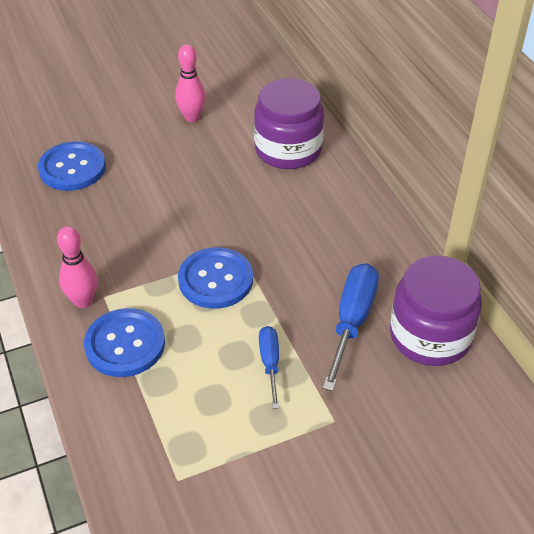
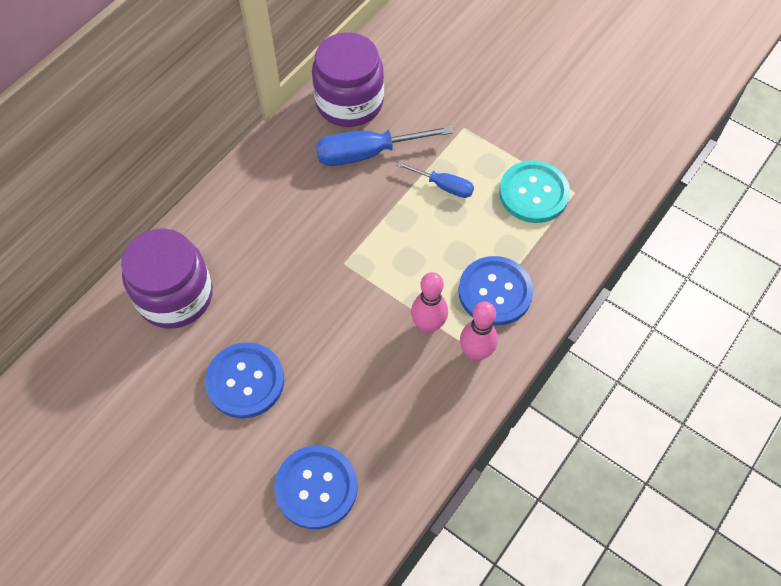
camera: 120 degrees left, 15 degrees up
(192, 117) = (165, 418): pink bowling pin -> pink bowling pin (428, 325)
(204, 438) = (533, 193): none -> turquoise button
(215, 280) = (385, 266): blue button -> blue button (245, 381)
(270, 363) = (443, 186): blue screwdriver -> blue screwdriver turned 120 degrees counterclockwise

